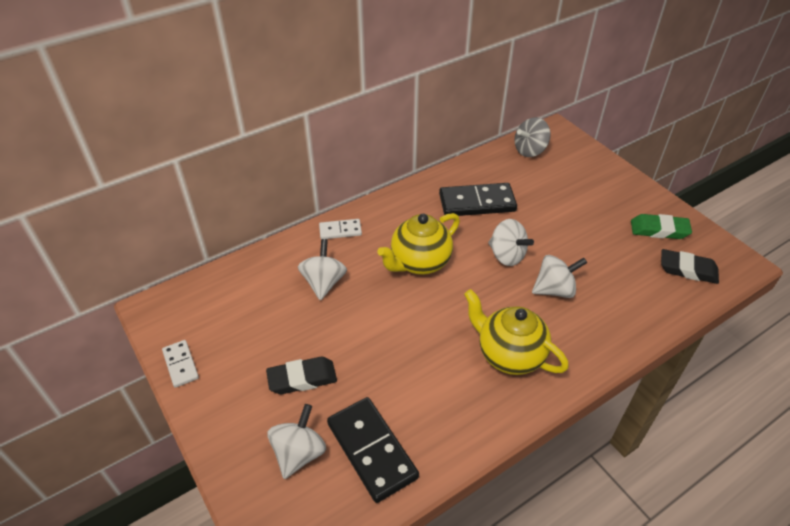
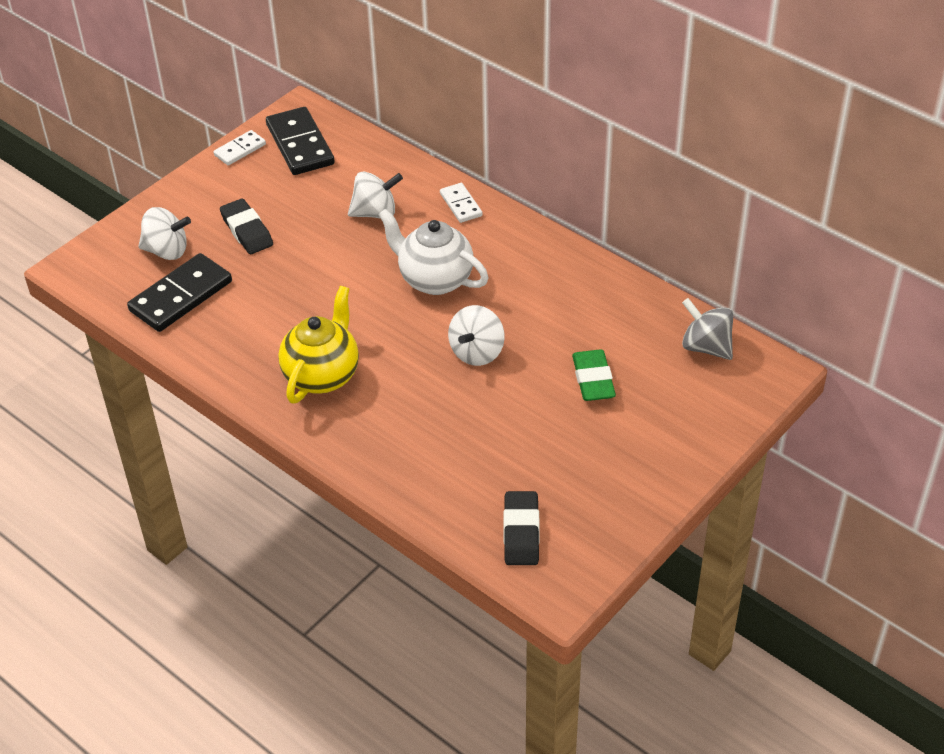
camera: 75 degrees right, 0 degrees up
(419, 262) = (434, 279): yellow teapot -> white teapot
(477, 202) = (564, 310): black domino -> black domino (300, 144)
(554, 289) = (435, 402): white spinning top -> none
(659, 230) = (591, 500): green eraser -> green eraser (593, 380)

